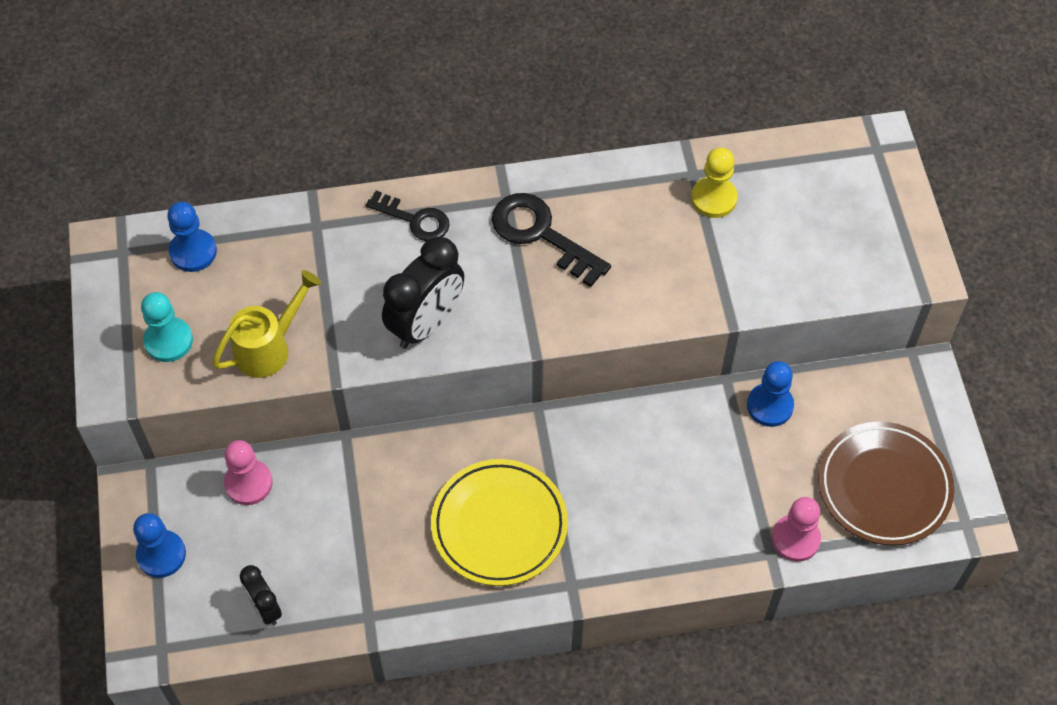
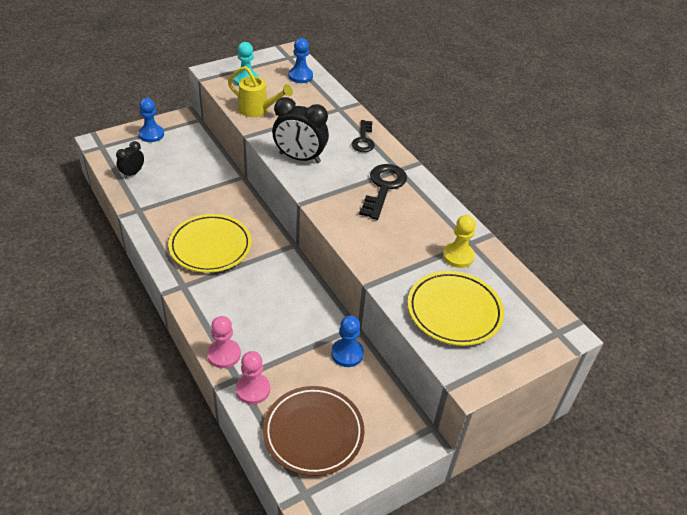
camera: 65 degrees right, 15 degrees down
(248, 483) = (201, 151): pink pawn -> pink pawn (224, 354)
(810, 244) = (454, 311): none -> yellow plate

